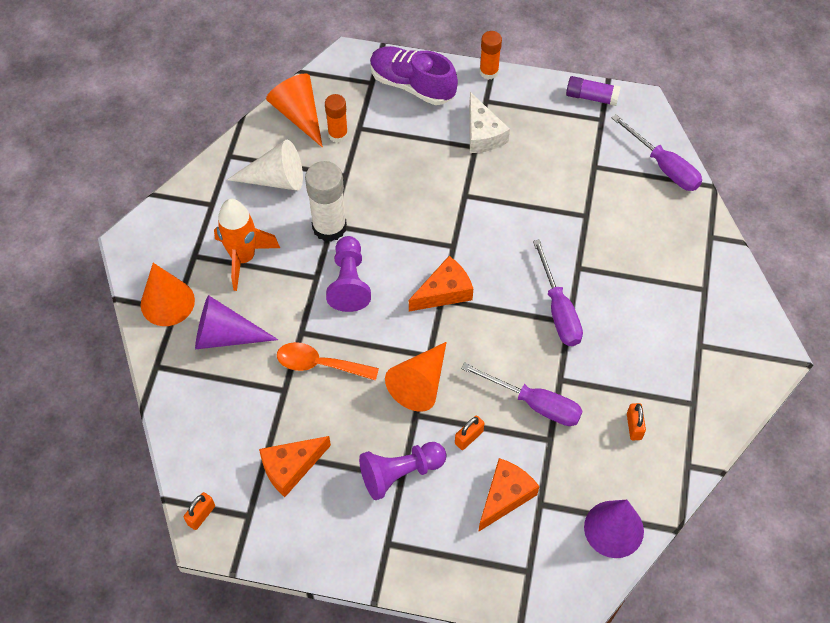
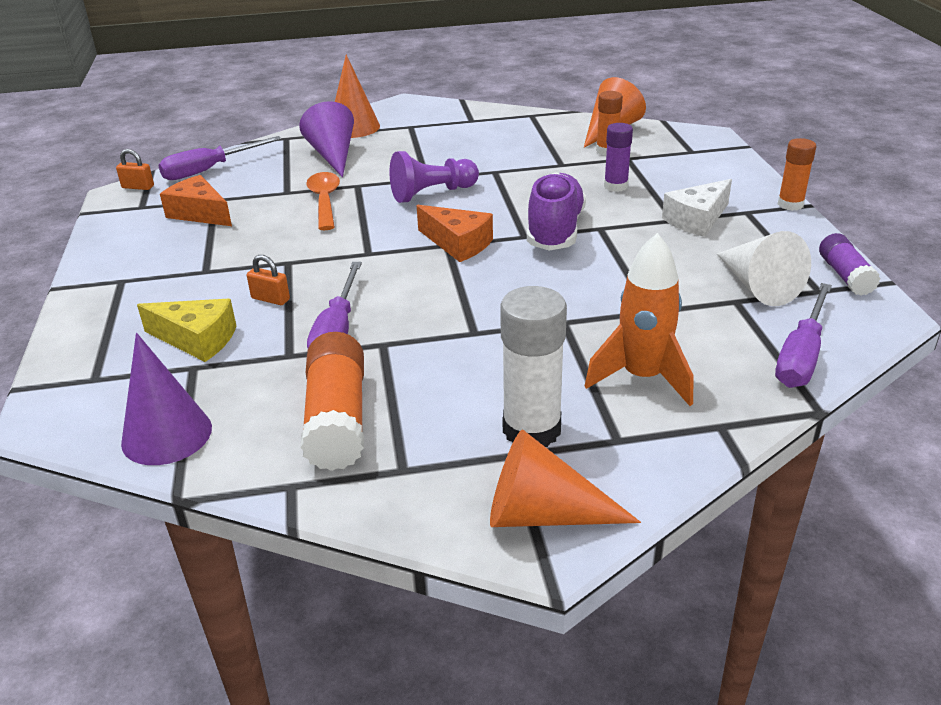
camera: 70 degrees right, 25 degrees down
(243, 258) = (423, 144): orange rocket -> orange rocket (642, 378)
(275, 179) = (524, 137): white cone -> white cone (757, 286)
(329, 227) = (491, 171): white glue stick -> white glue stick (531, 429)
(400, 473) = (209, 269): purple pawn -> none
(404, 157) = (615, 186): none -> purple glue stick
(412, 85) = (714, 170): purple shoe -> purple shoe (555, 231)
(420, 383) = (329, 256): orange cone -> orange cone (543, 514)
(505, 496) = (197, 339): orange cheese -> yellow cheese
(558, 310) = (487, 321): purple screwdriver -> purple screwdriver (209, 170)
(634, 426) = (337, 419): orange padlock -> orange glue stick

